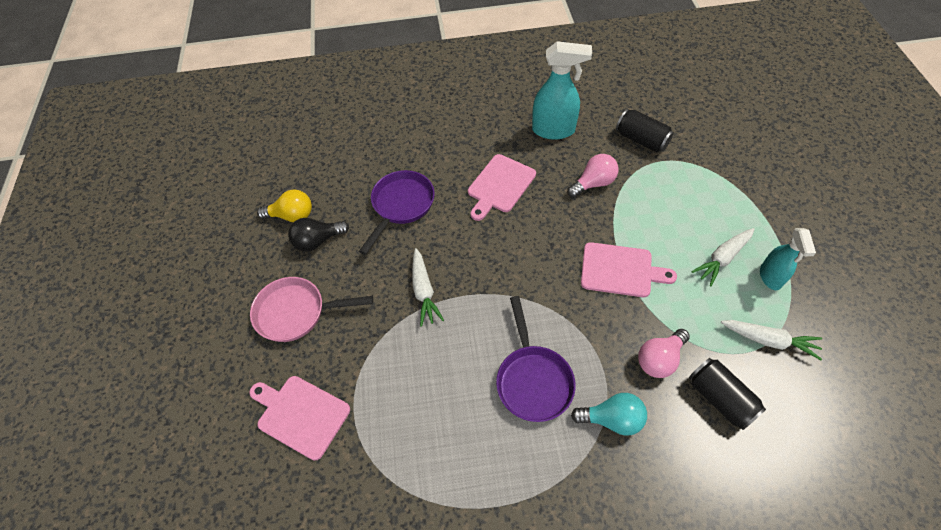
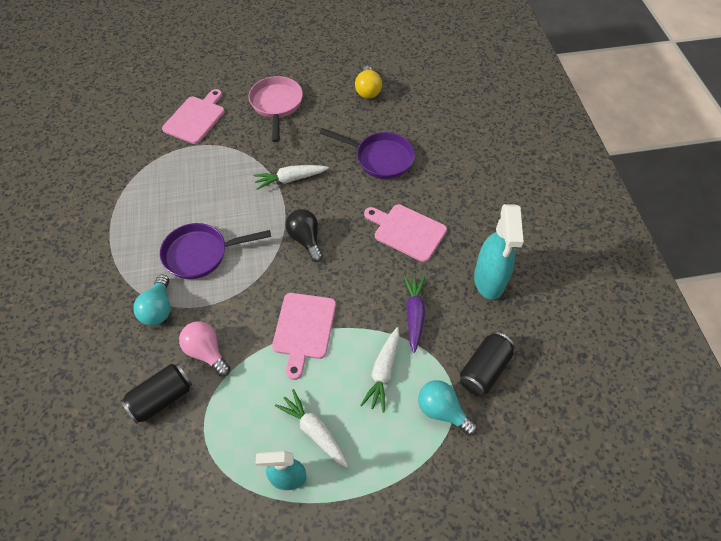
camera: 85 degrees right, 0 degrees up
(317, 241) = (342, 109): black light bulb -> black light bulb (306, 240)
(593, 183) = (414, 314): pink light bulb -> purple carrot
(684, 168) = (442, 411): none -> turquoise light bulb
(769, 340) = (213, 458): white carrot -> white carrot (383, 372)

